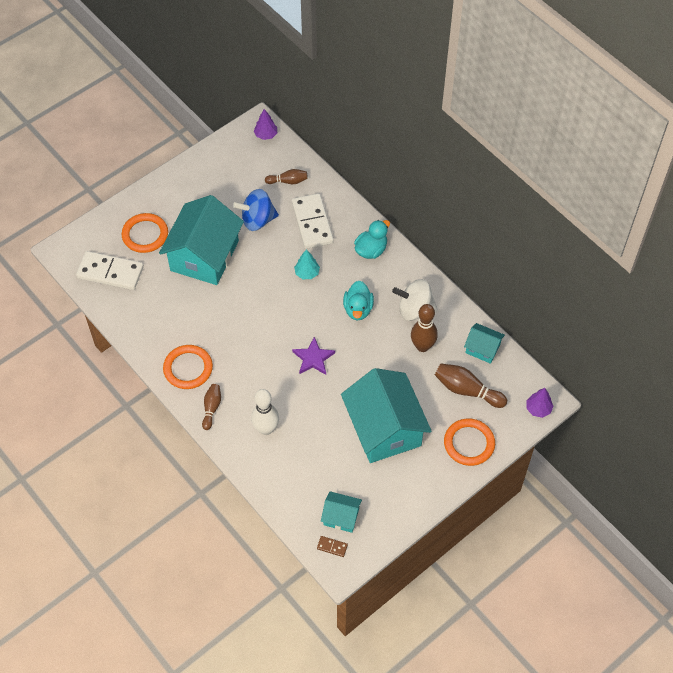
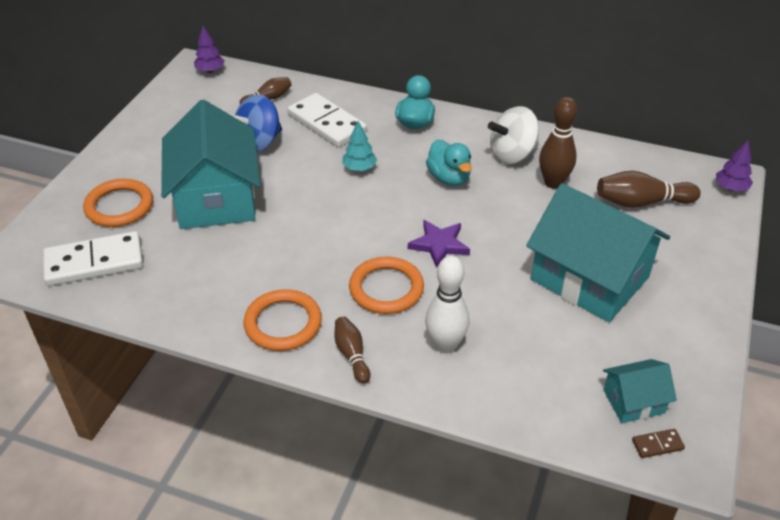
camera: 30 degrees left, 15 degrees down
(469, 443) = (697, 251): orange ring -> orange ring (386, 288)
(482, 348) = (618, 160): turquoise house -> none

